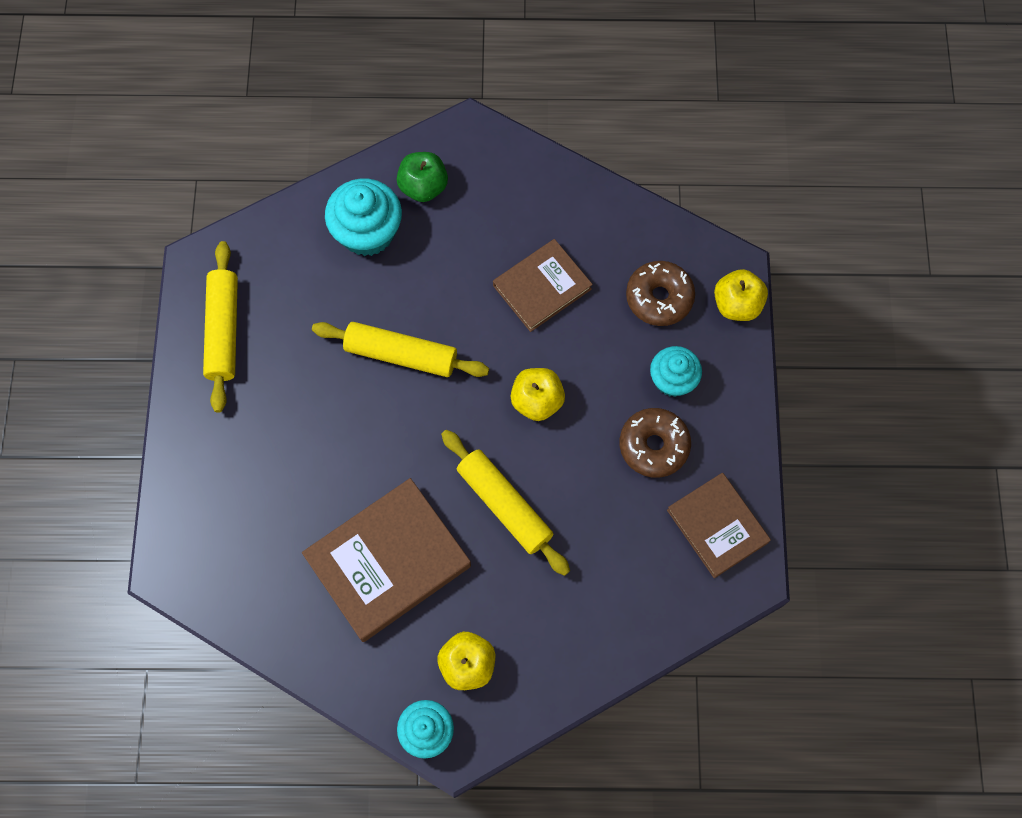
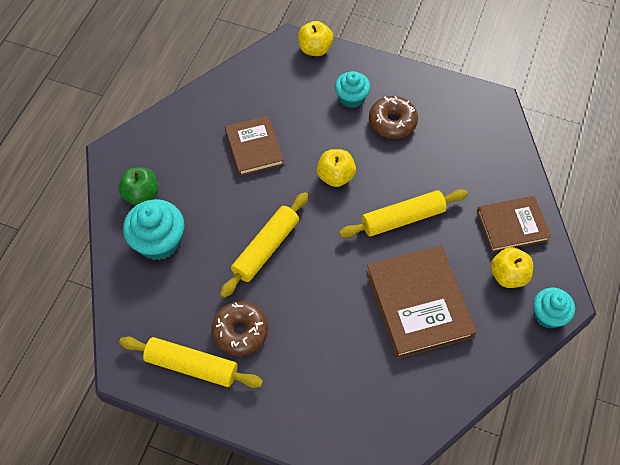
camera: 70 degrees left, 10 degrees down
(659, 298) = (292, 87): brown donut -> brown donut (240, 332)
(717, 526) = (457, 107): brown book -> brown book (512, 226)

